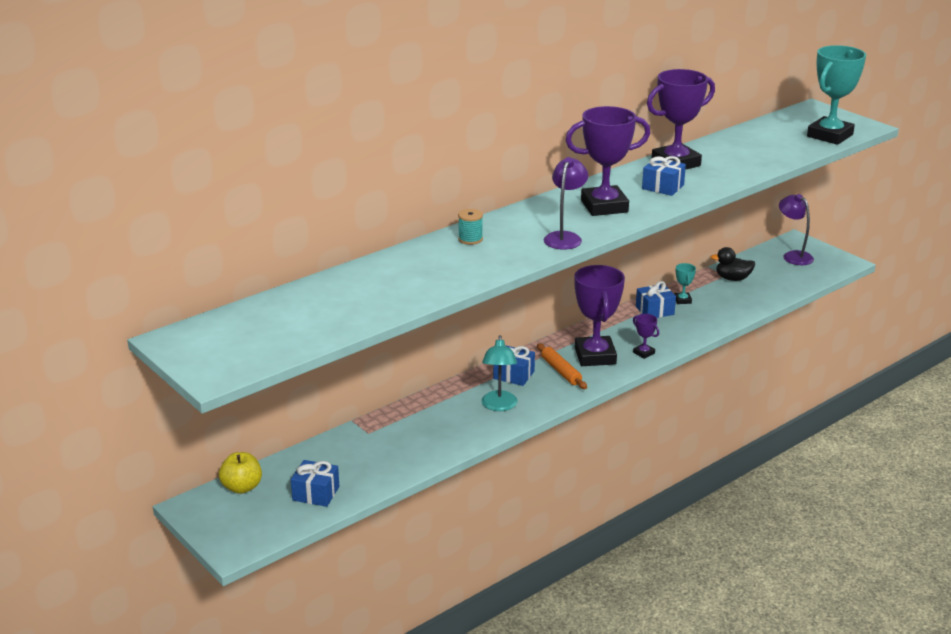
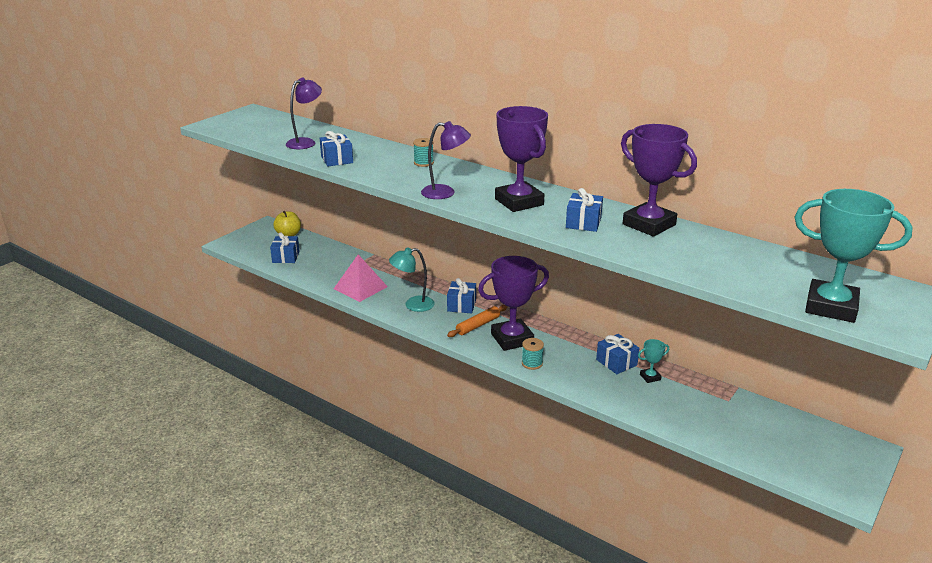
camera: 75 degrees right, 0 degrees up
(428, 288) = (337, 160): none -> blue gift
(438, 439) = (360, 287): none -> pink pyramid
(643, 353) = (532, 363): purple trophy -> turquoise spool
(732, 278) = (724, 406): black duck -> none
(793, 256) = (824, 449): purple lamp -> purple lamp (306, 142)

